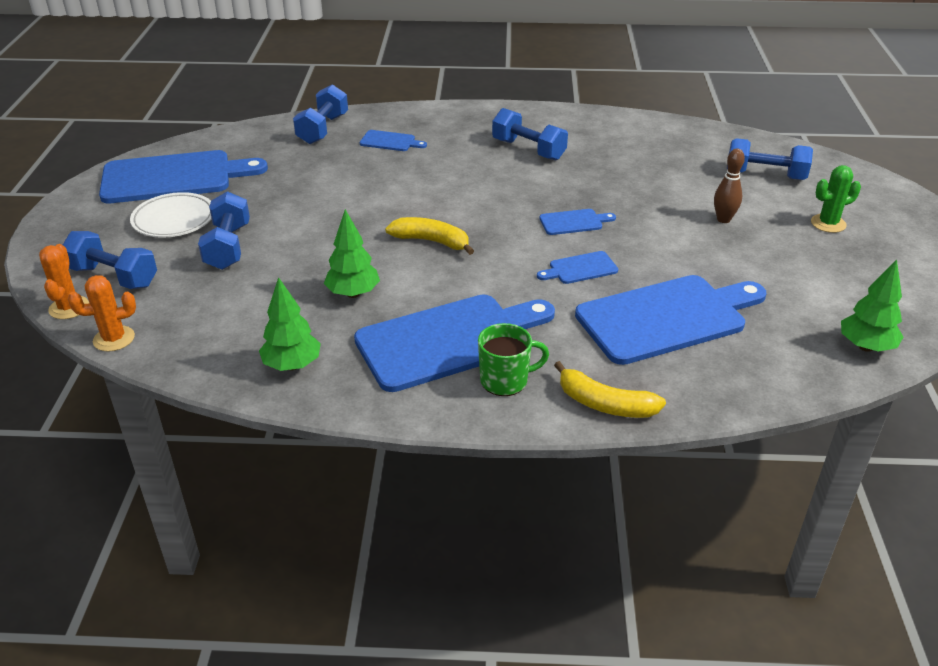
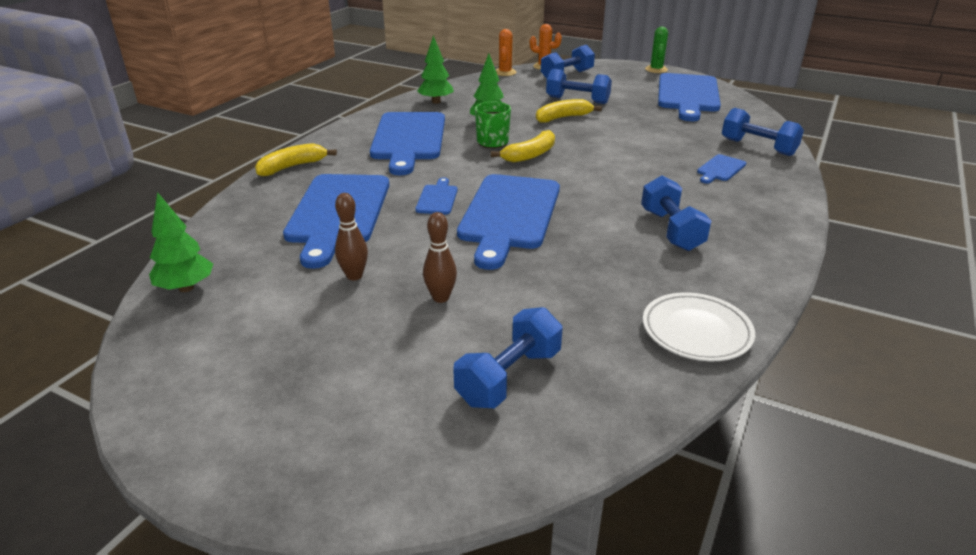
camera: 115 degrees right, 5 degrees down
(174, 220) = (624, 91): white plate -> white plate (696, 331)
(301, 244) = (562, 118): none -> yellow banana
(505, 380) = (352, 146): green mug -> green mug (492, 143)
(528, 150) = (671, 230): blue dumbbell -> blue dumbbell turned 75 degrees counterclockwise
(574, 222) = (509, 215): blue cutting board -> blue cutting board, size x2.29
(745, 266) = (354, 276): none -> brown bowling pin
(828, 223) = (362, 372): green cactus -> green cactus (656, 69)

